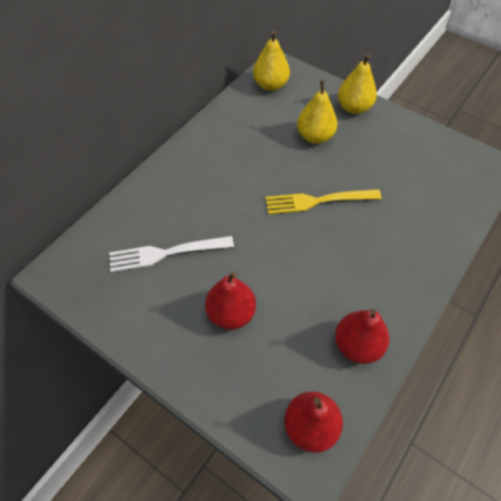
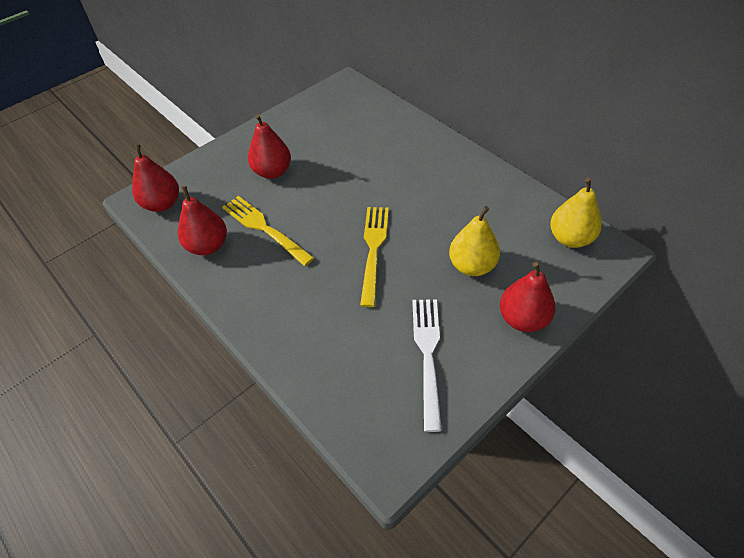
camera: 105 degrees right, 5 degrees down
(166, 253) = (344, 139): white fork -> white fork (428, 355)
(318, 297) = (264, 228): none -> yellow fork
(354, 108) = (523, 319): yellow pear -> red pear

